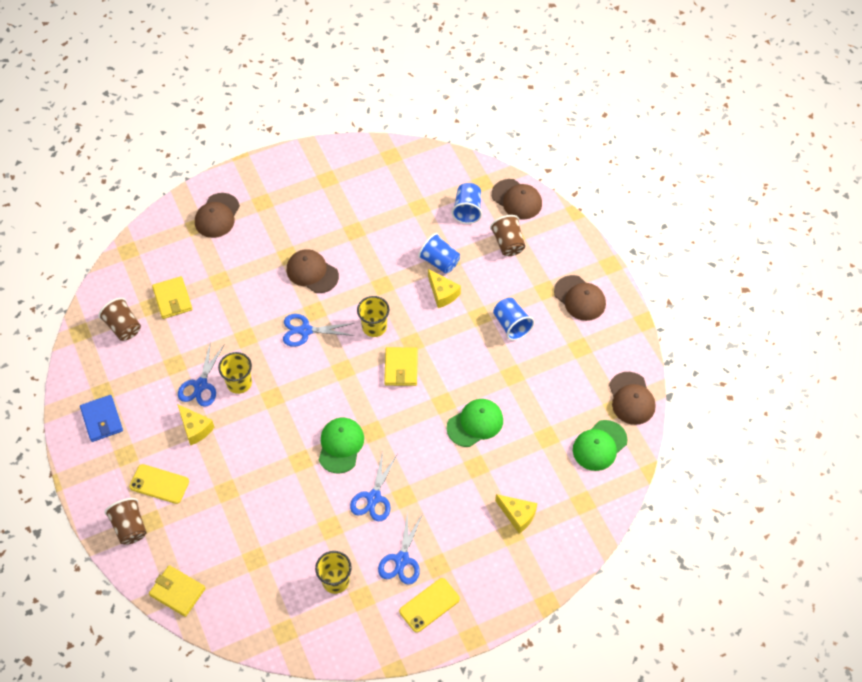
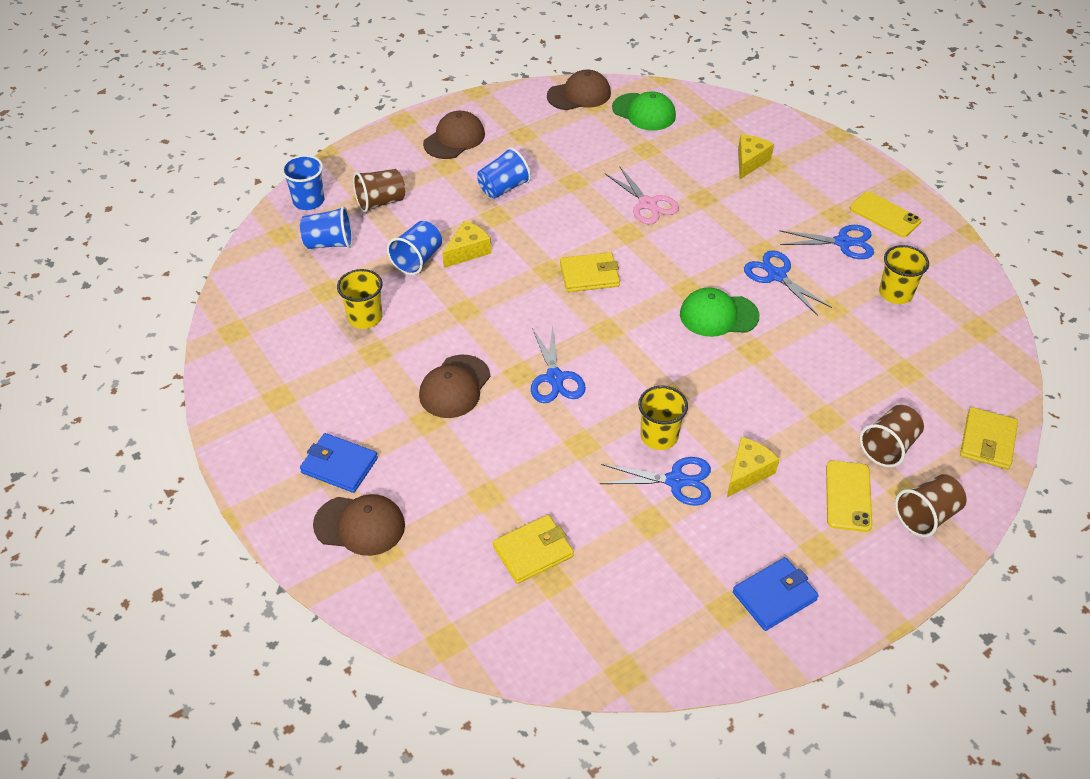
camera: 100 degrees left, 10 degrees down
(123, 327) = (600, 609): brown cup -> brown cup (888, 447)
(264, 208) = (339, 465): none -> blue wallet
(374, 327) = (533, 308): yellow cup -> yellow cup (365, 318)
(374, 497) = (776, 275): blue scissors -> blue scissors turned 135 degrees counterclockwise
(475, 423) = (648, 204): green cap -> pink scissors
(517, 199) = (308, 201): brown cap -> blue cup

